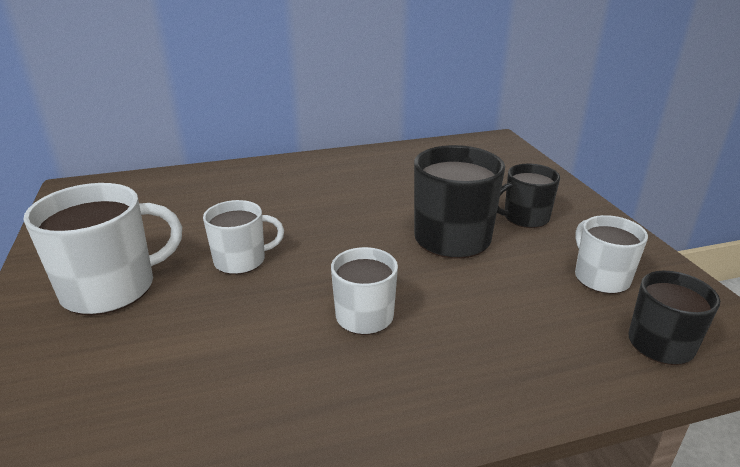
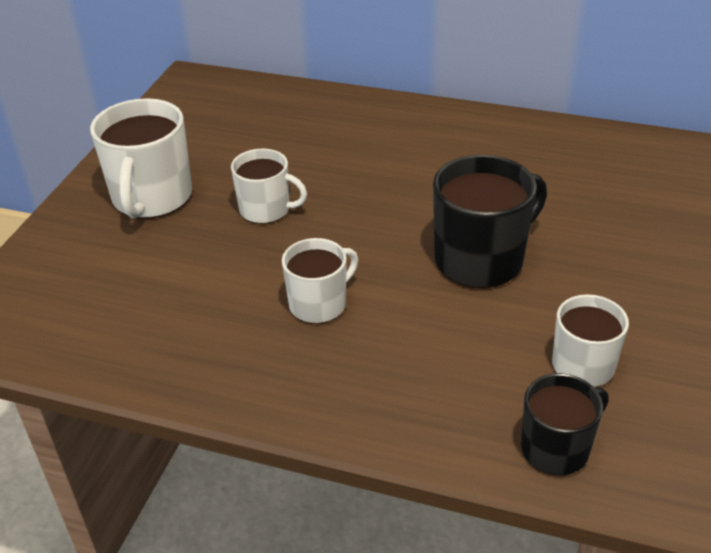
camera: 35 degrees right, 10 degrees up
(111, 288) = (152, 198): white mug -> white mug turned 90 degrees clockwise
(525, 217) = (587, 266): black mug -> none

